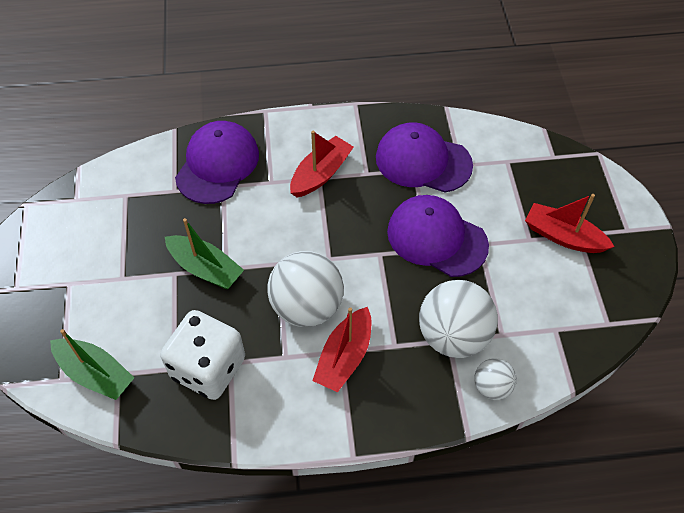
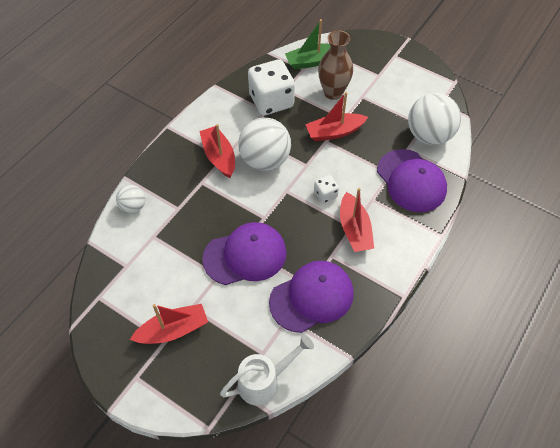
camera: 130 degrees right, 0 degrees up
(139, 311) = (333, 93): none -> brown vase
(205, 268) = (334, 132): green boat -> red boat
(301, 222) = (325, 194): none -> white dice
(453, 336) = (178, 212): white ball -> white ball (429, 135)
(526, 144) = (265, 381): none -> white watering can

